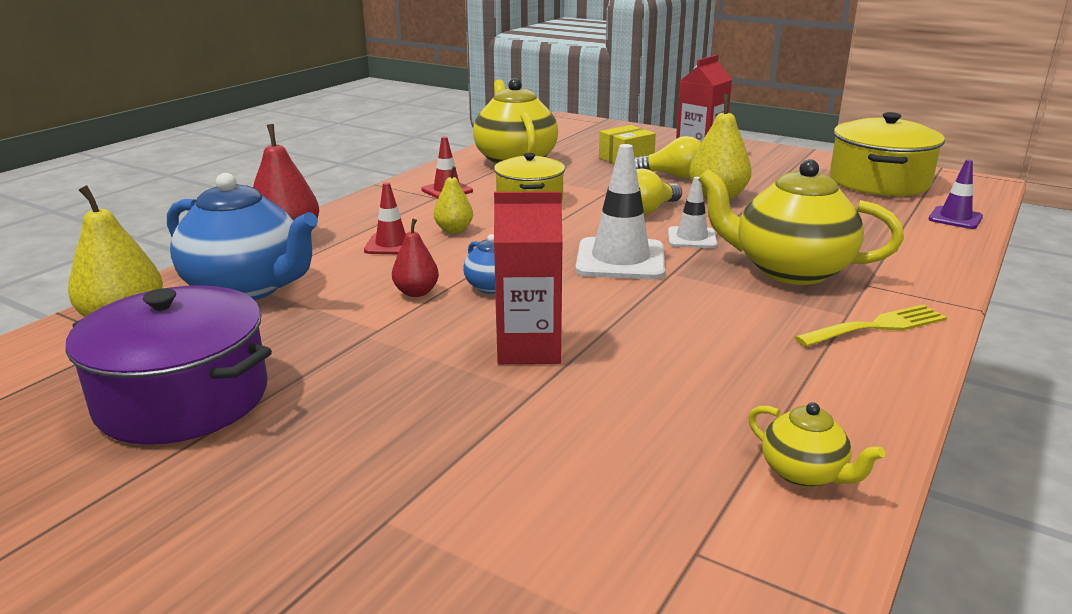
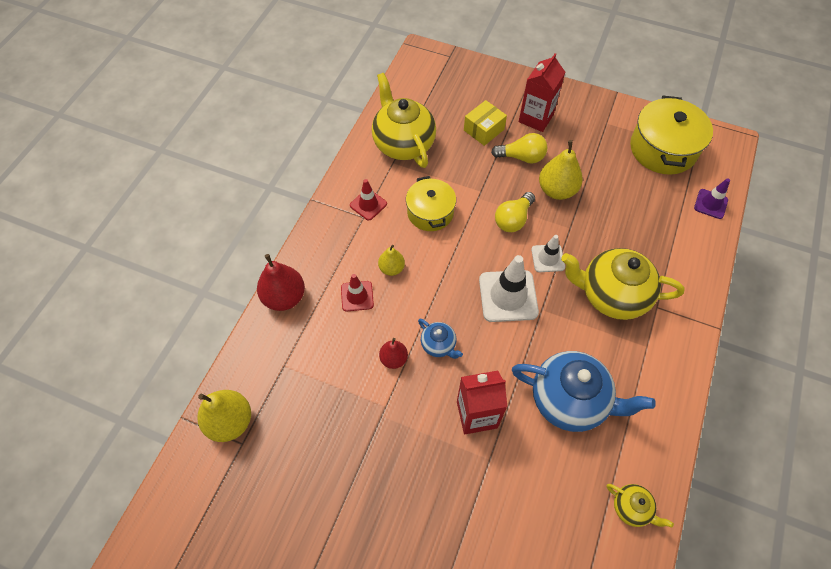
camera: 10 degrees left, 35 degrees up
(183, 399) = (305, 497): purple pot -> none
(248, 288) = (288, 370): blue teapot -> blue teapot (570, 400)
(877, 326) = (663, 358): yellow fork -> none

